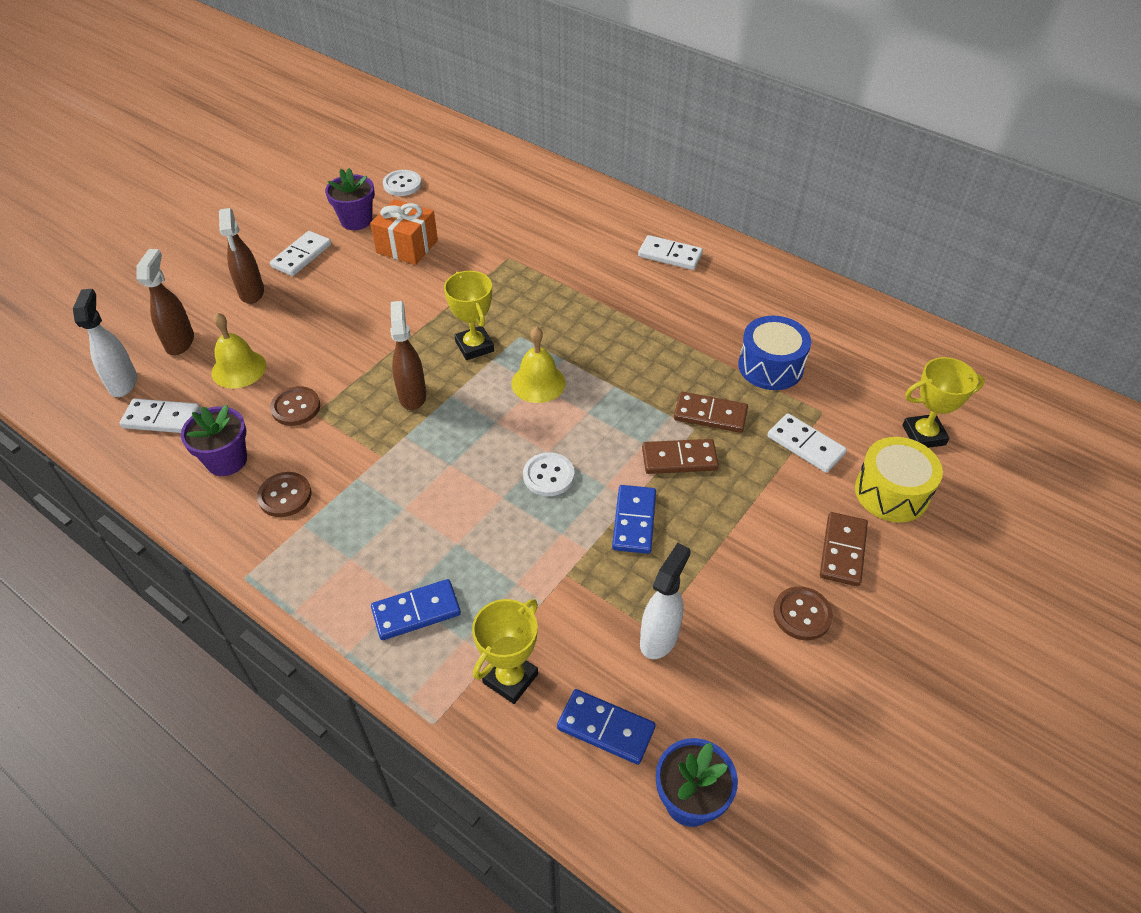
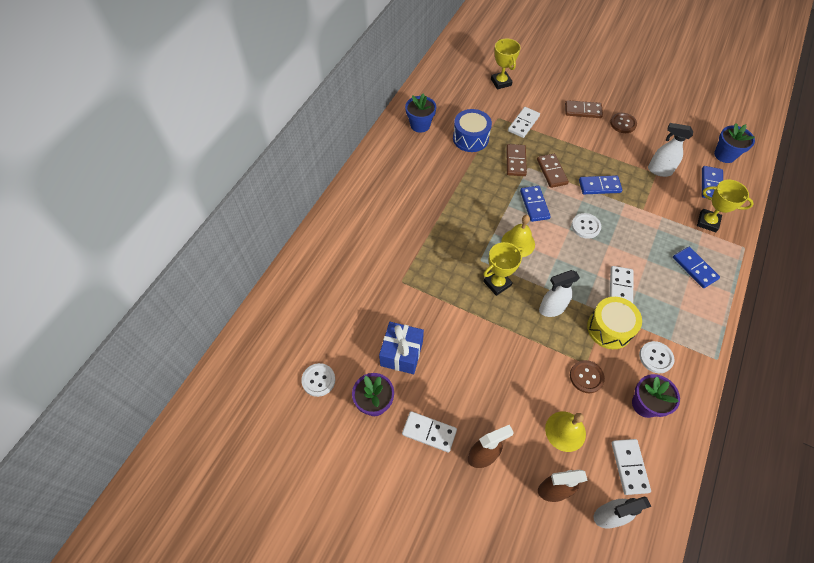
camera: 100 degrees left, 10 degrees up
(285, 496) = (656, 357): brown button -> white button
(407, 246) = (401, 353): orange gift -> blue gift
(412, 395) = (551, 309): brown spray bottle -> white spray bottle
(609, 418) = (534, 205): none -> blue domino
(670, 255) = (381, 190): white domino -> white domino (620, 288)
(805, 311) = (420, 125): none -> blue flower pot
(891, 492) = (541, 94): yellow drum -> yellow drum (609, 328)

